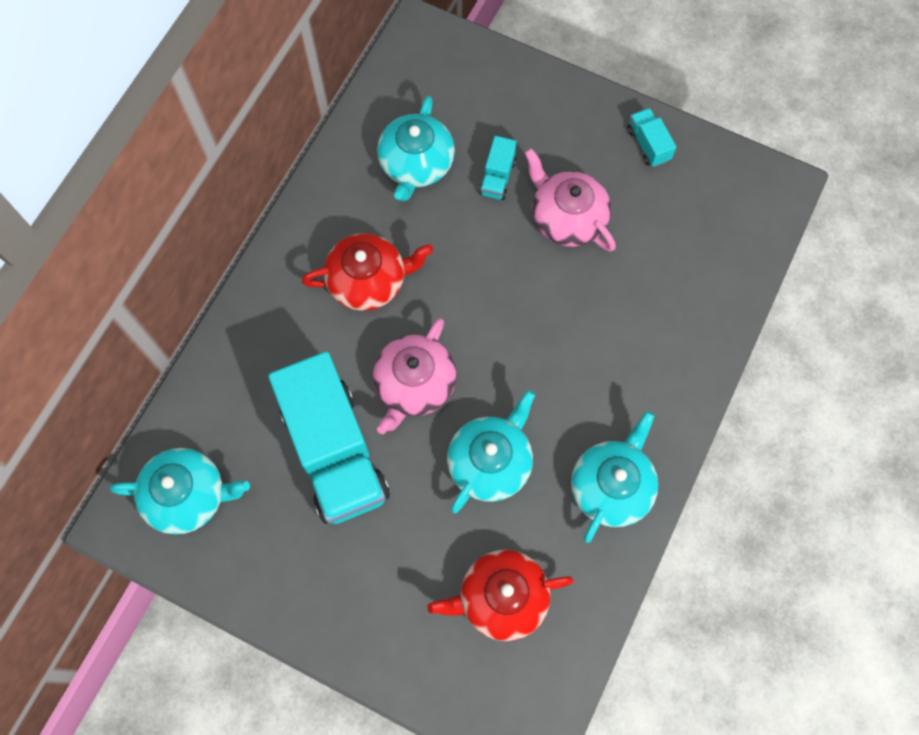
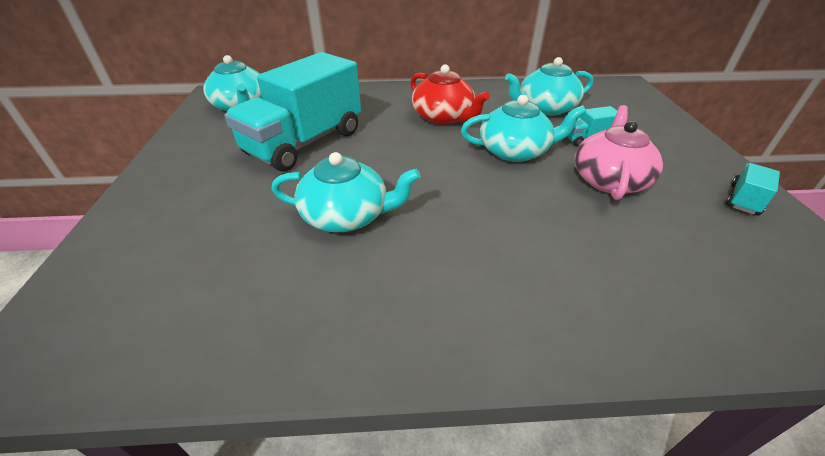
camera: 60 degrees right, 30 degrees down
(414, 384) = (385, 157): pink teapot -> none
(501, 598) = (203, 273): red teapot -> none
(611, 486) = (379, 315): turquoise teapot -> turquoise teapot (515, 151)

